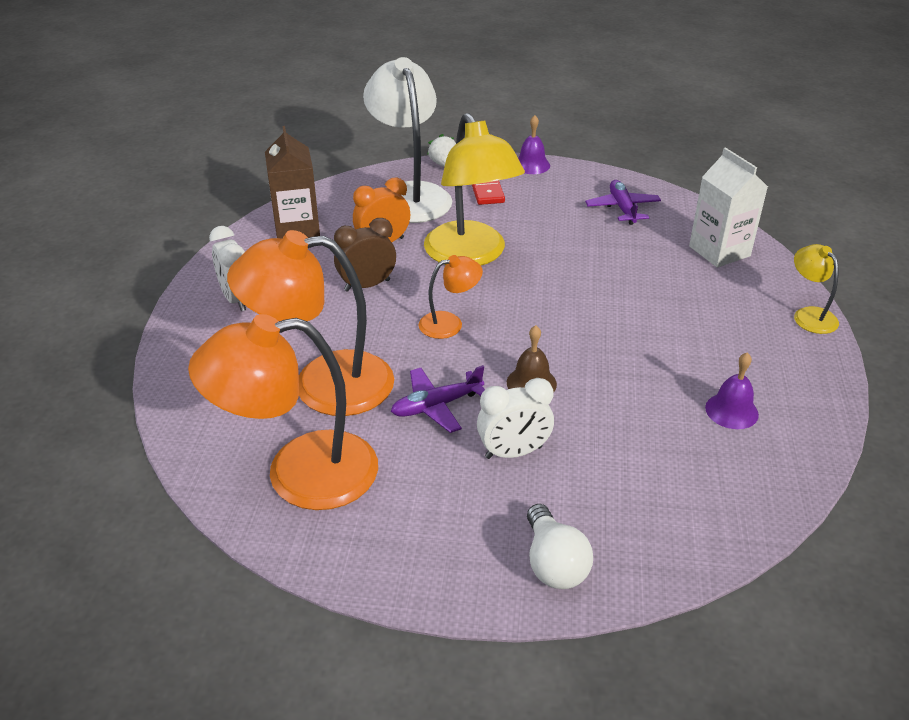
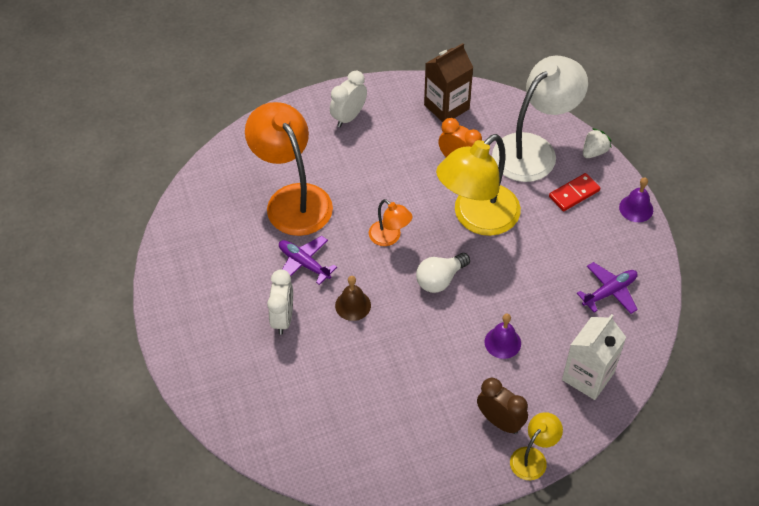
camera: 65 degrees right, 15 degrees up
(299, 474) = (215, 223): orange lamp -> none
(367, 285) = (404, 175): brown clock -> brown clock (500, 421)
(513, 452) = (283, 318): white clock -> white clock turned 135 degrees counterclockwise
(554, 563) = (205, 368): white light bulb -> white light bulb (440, 279)
(731, 411) = (386, 428): purple bell -> purple bell (502, 342)

